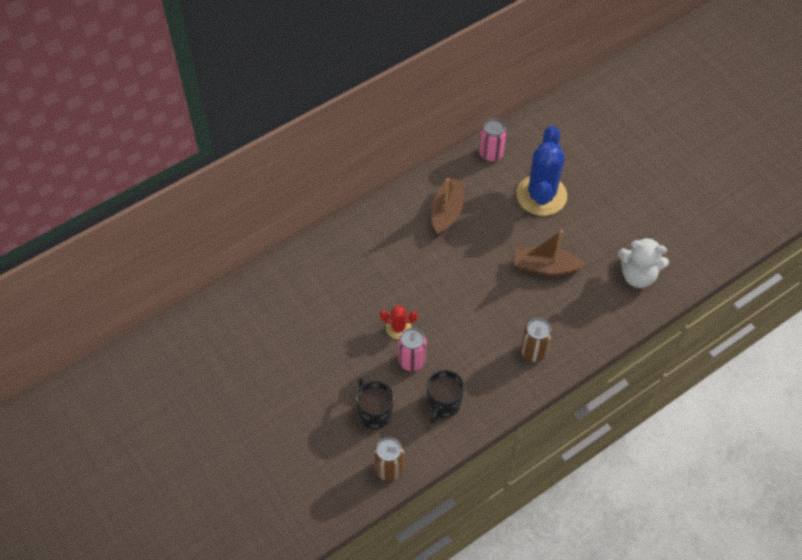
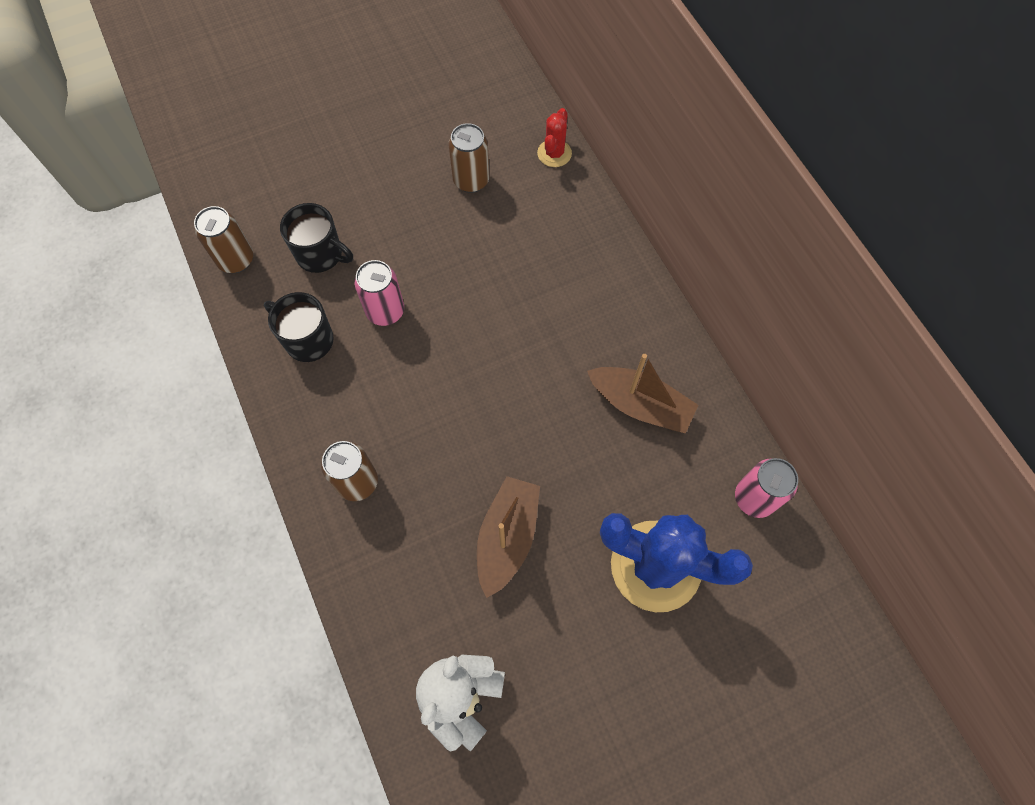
camera: 100 degrees right, 10 degrees up
(295, 328) = (471, 180): none -> brown can
(374, 412) = (320, 255): black mug -> black mug turned 45 degrees clockwise
(398, 328) = (442, 303): red cactus -> red cactus (554, 153)

